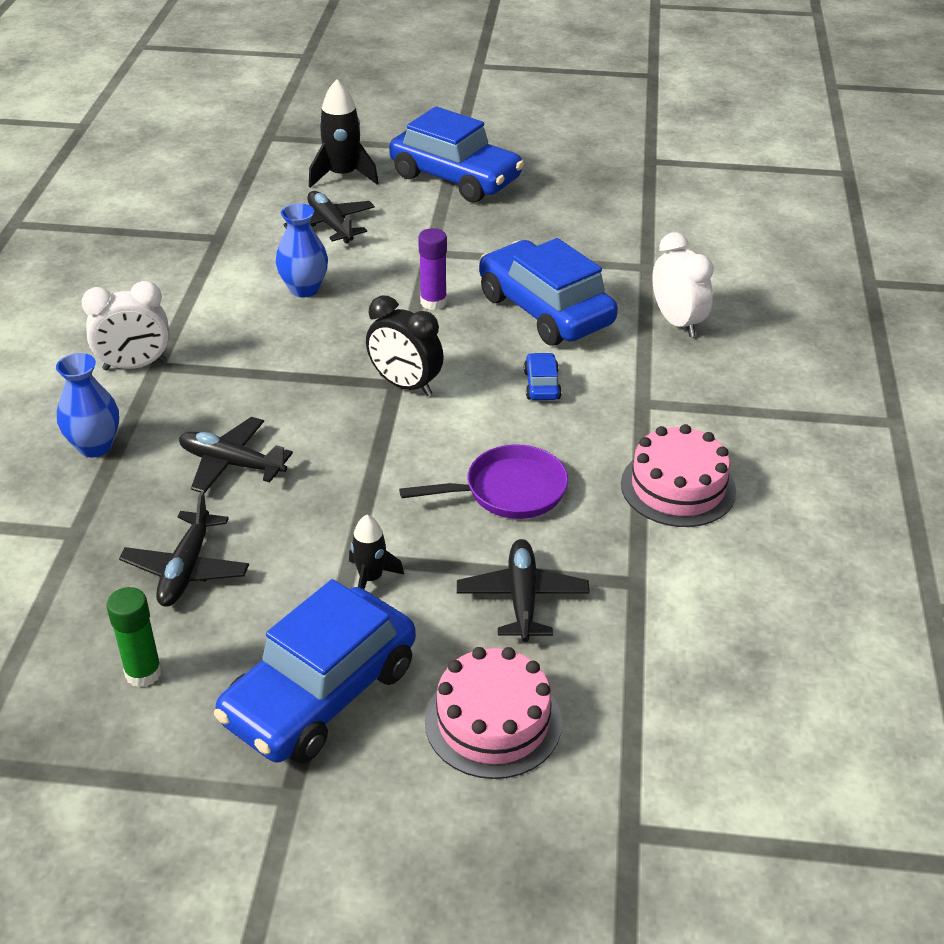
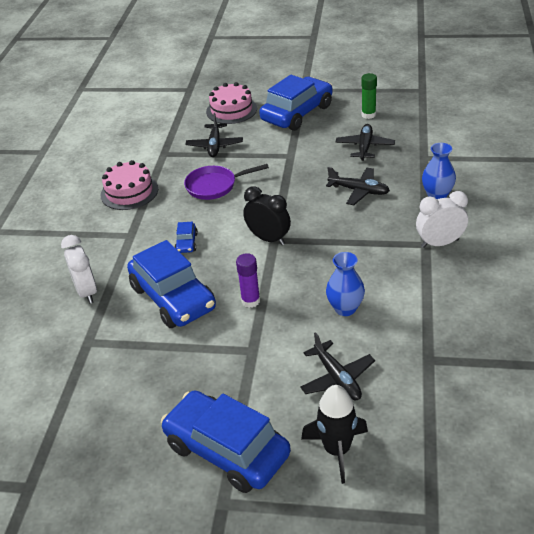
camera: 175 degrees left, 0 degrees up
(370, 578) = (281, 148): black rocket -> none

